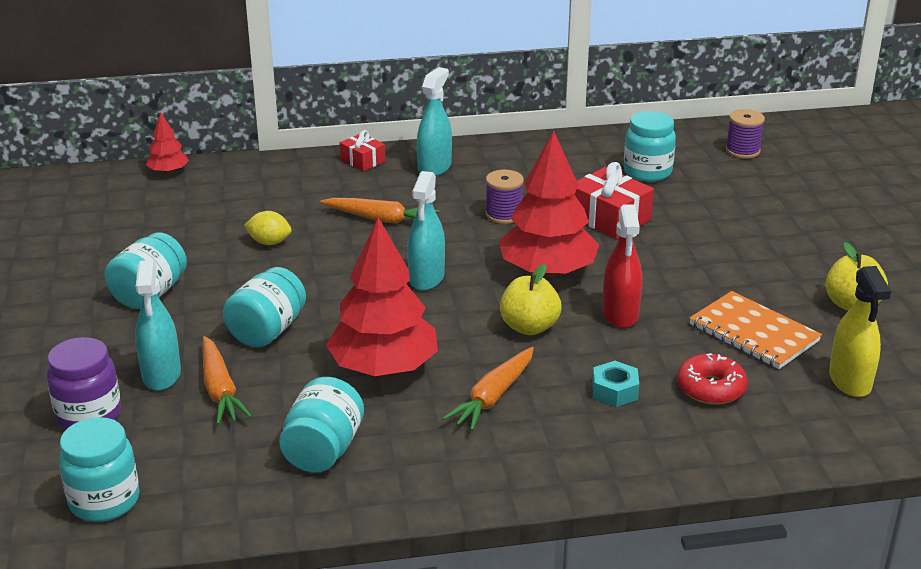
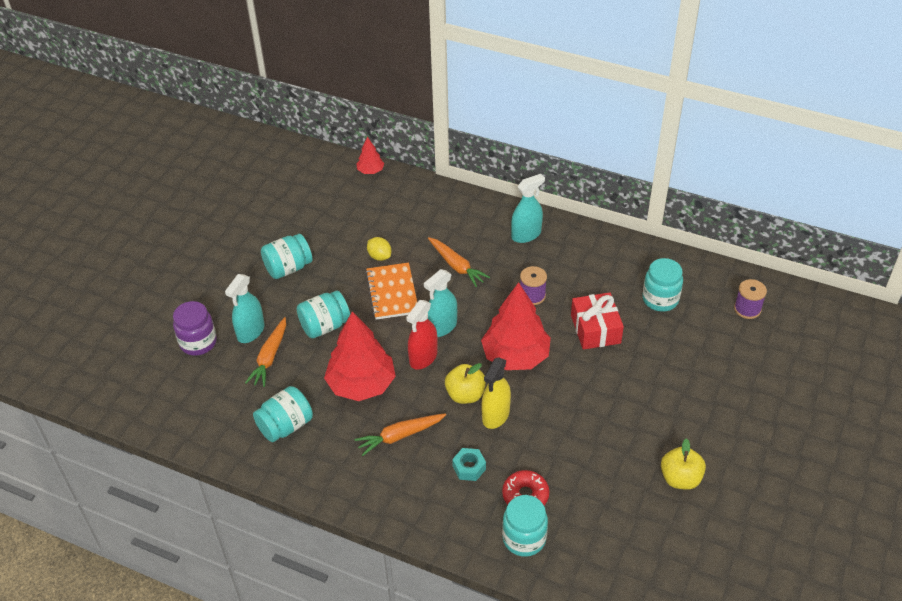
camera: 35 degrees right, 15 degrees up
(104, 501) = (165, 403): turquoise jar -> turquoise jar (524, 538)
(362, 161) = (488, 209): red gift -> none
(620, 314) = (527, 411): red spray bottle -> red spray bottle (423, 357)
(753, 333) = (593, 468): orange notebook -> orange notebook (392, 292)
(850, 381) = (614, 536): yellow spray bottle -> yellow spray bottle (495, 415)

